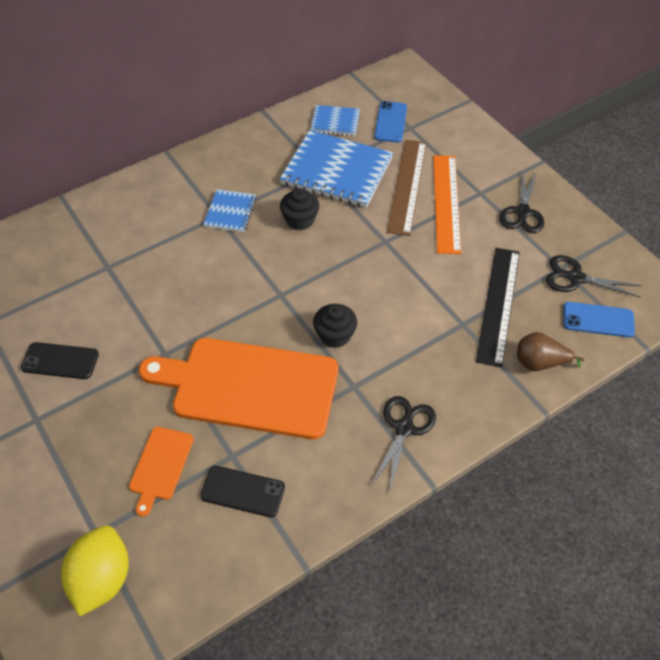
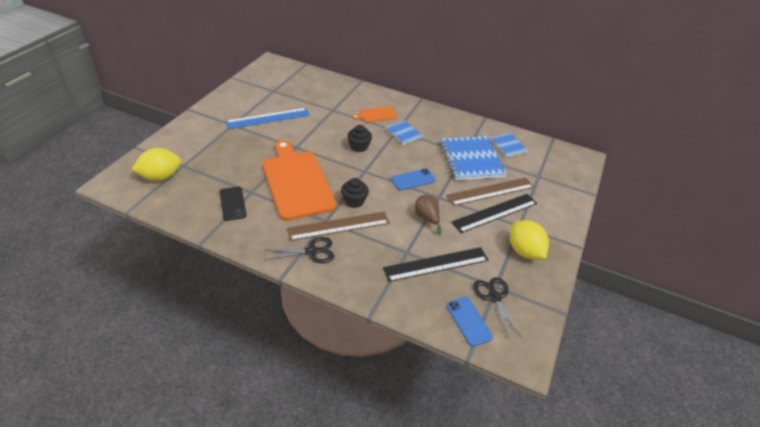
camera: 55 degrees right, 10 degrees down
(60, 361) = (268, 118): black phone -> blue ruler
(161, 466) = (230, 171): orange cutting board -> orange cutting board (376, 115)
(230, 212) = (403, 133): blue notebook -> blue notebook turned 75 degrees clockwise
(300, 220) = (422, 159): black cupcake -> black cupcake (359, 147)
(372, 375) = (338, 226): none -> brown ruler
(390, 122) = (533, 167): blue phone -> blue phone (413, 179)
(446, 203) = (495, 212): orange ruler -> black ruler
(522, 212) = (524, 251): black scissors -> yellow lemon
(540, 363) = (406, 300): brown pear -> brown pear (427, 218)

